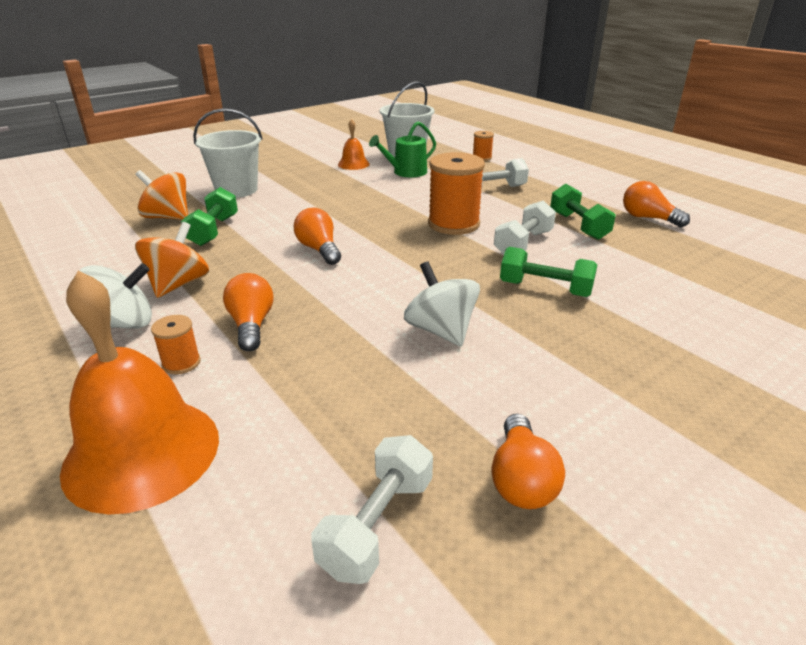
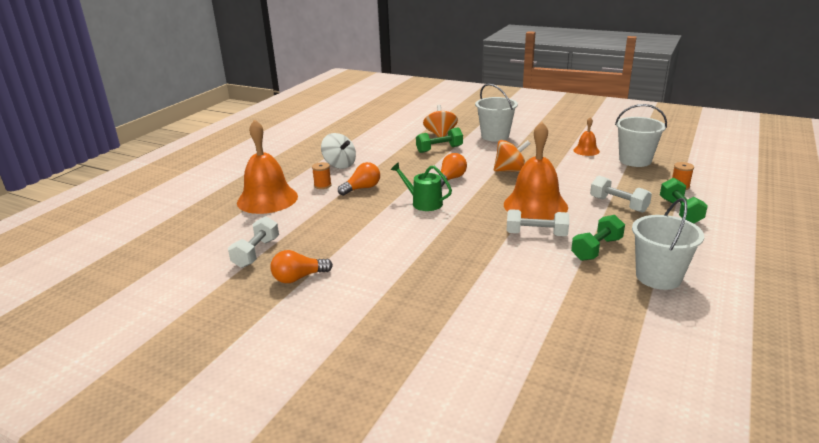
camera: 65 degrees right, 5 degrees down
(178, 284) = (380, 162): orange spinning top -> orange spinning top (510, 171)
(377, 525) = (256, 253): white dumbbell -> white dumbbell turned 75 degrees counterclockwise
(406, 172) = (600, 169): green watering can -> green watering can (423, 203)
(441, 330) = (399, 233): white spinning top -> none
(453, 224) = (535, 205): orange spool -> orange bell
(545, 289) = (479, 253): green dumbbell -> green dumbbell (680, 211)
(648, 218) = (658, 277): orange light bulb -> white bucket

